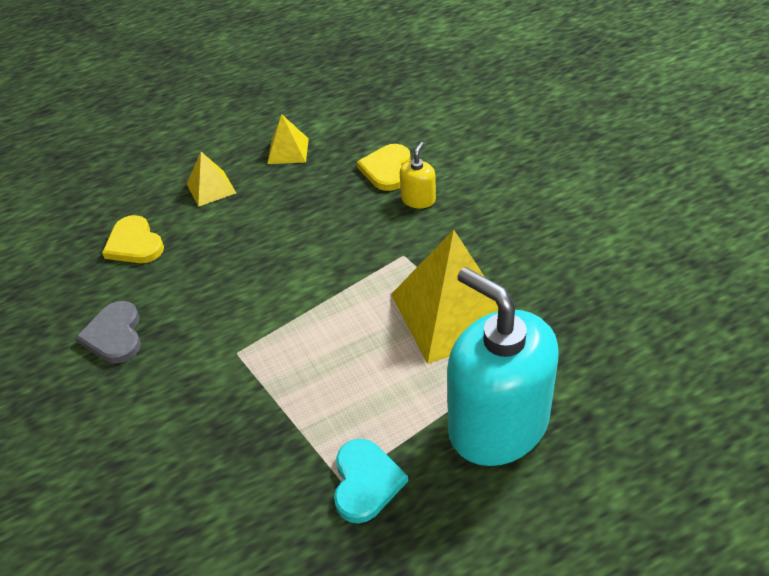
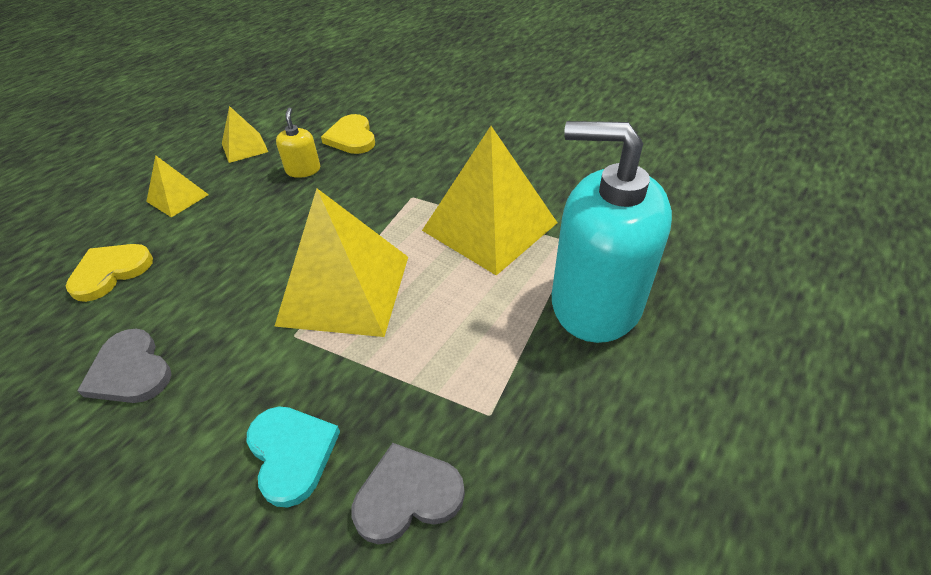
camera: 30 degrees left, 0 degrees up
(134, 244) = (110, 272): yellow heart -> yellow heart turned 105 degrees clockwise
(248, 513) = (407, 495): none -> grey heart
(295, 327) = (345, 289): none -> yellow pyramid
(365, 482) = (513, 404): turquoise heart -> turquoise heart (292, 453)
(418, 199) = (396, 152): yellow soap dispenser -> yellow soap dispenser (303, 170)

